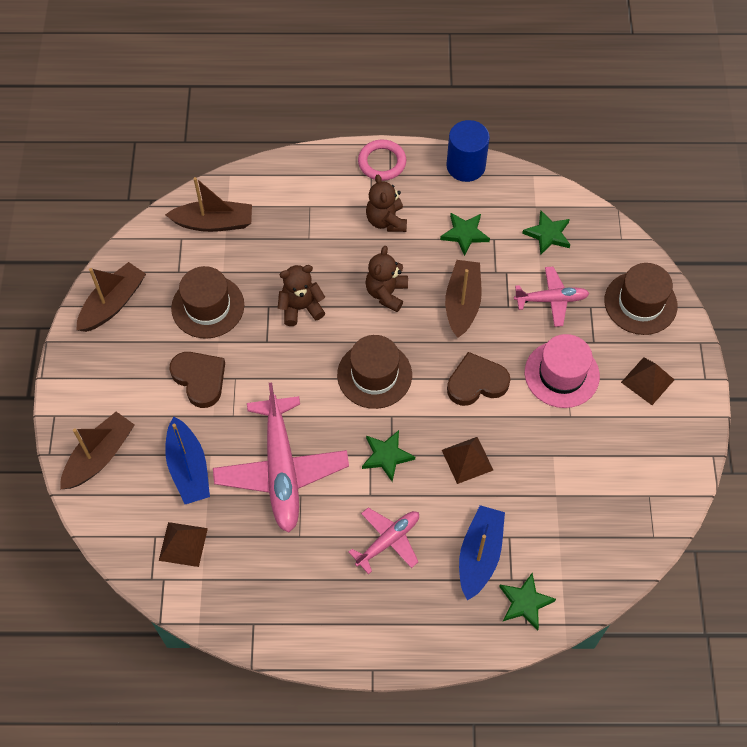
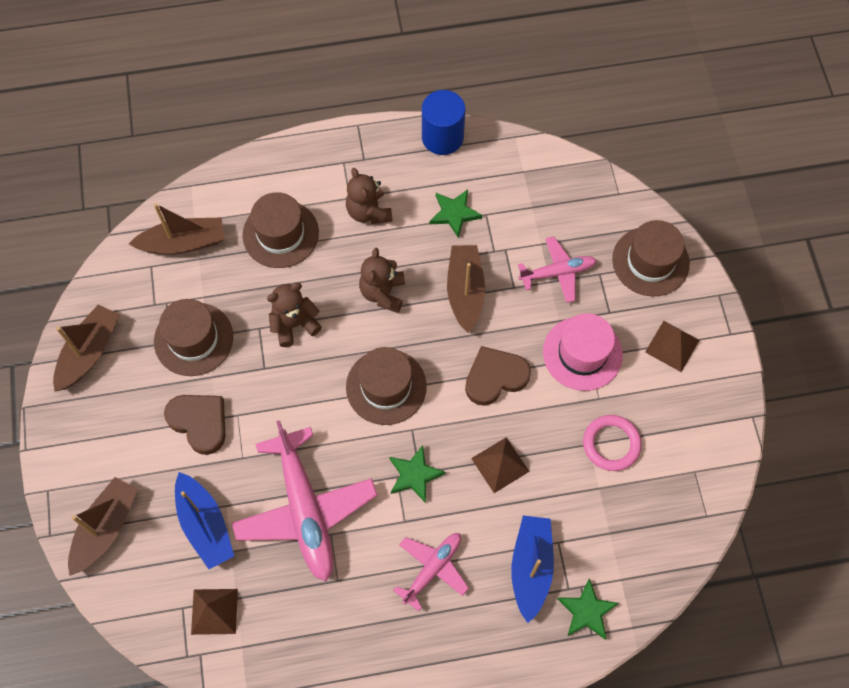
camera: 10 degrees left, 5 degrees up
(302, 228) = (280, 234): none -> brown hat
(382, 162) = (352, 147): pink ring -> pink ring (611, 444)
(548, 234) = (542, 200): green star -> none

